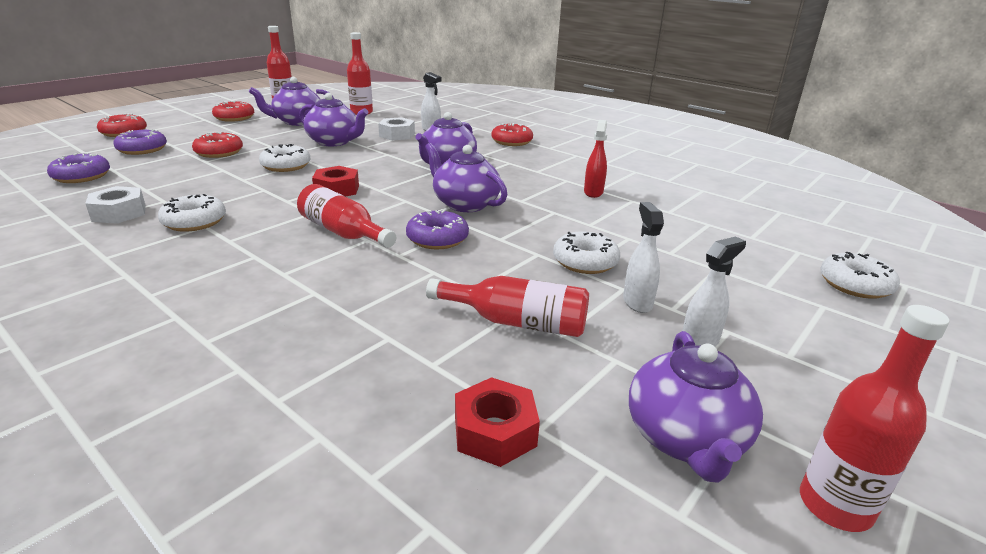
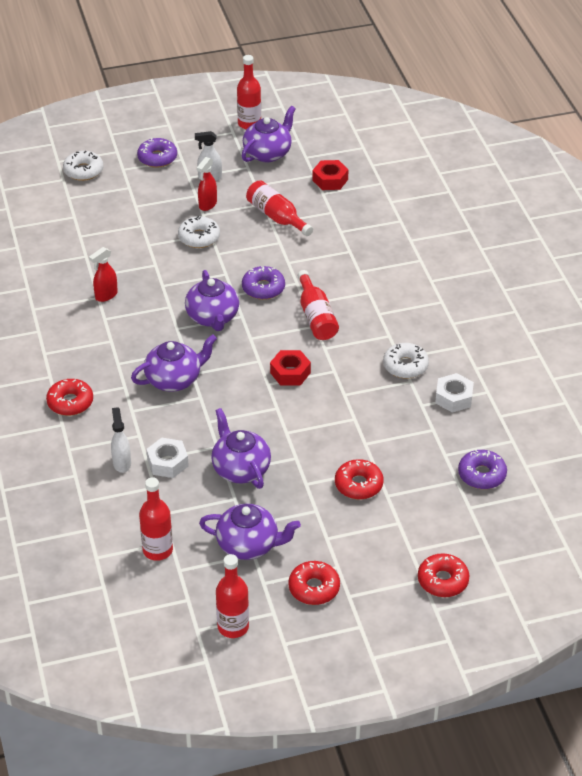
camera: 145 degrees left, 15 degrees up
(142, 149) = (428, 521): purple donut -> purple donut (157, 158)
(286, 166) = (310, 431): white donut -> none
(637, 302) = (207, 205): white spray bottle -> red spray bottle

